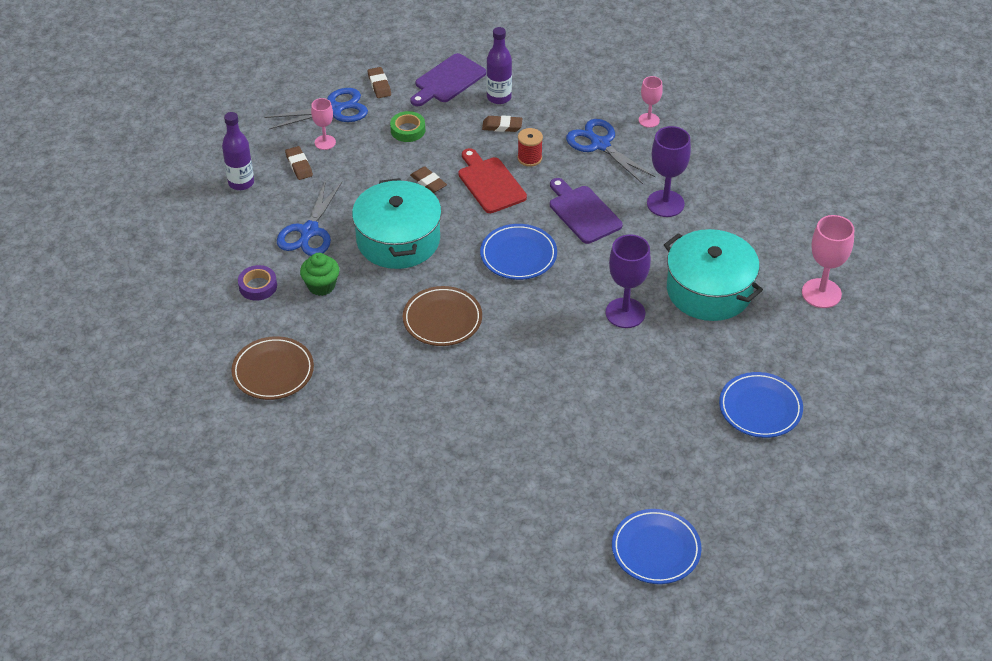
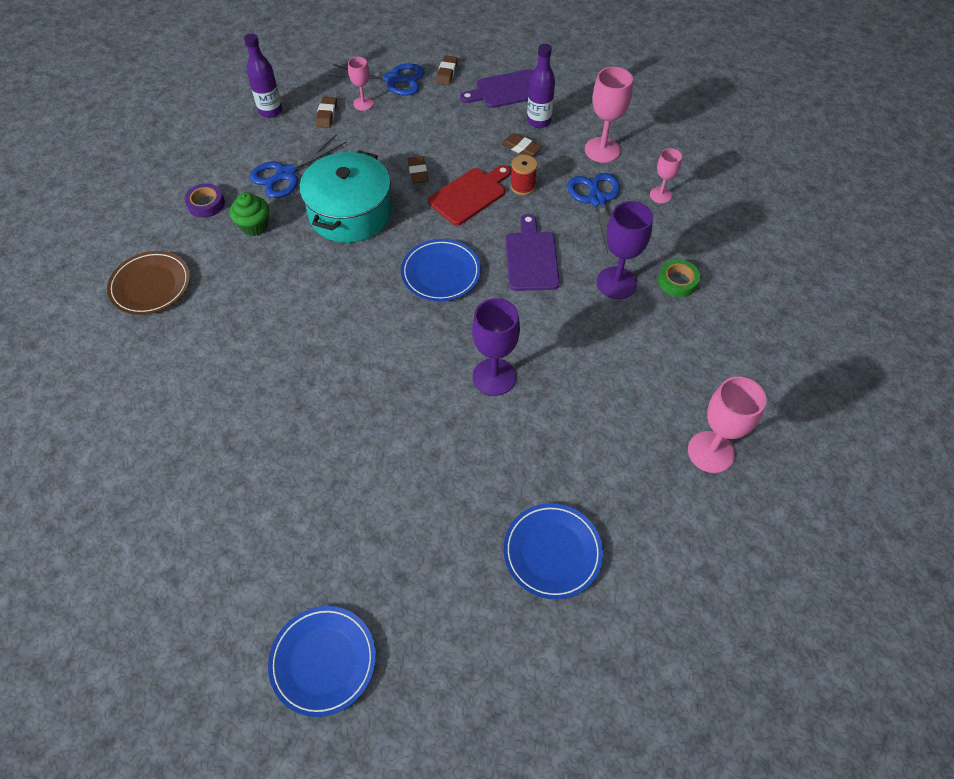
camera: 30 degrees right, 10 degrees up
(408, 130) = (438, 119): green tape -> green tape (677, 281)
(442, 319) = (326, 304): brown plate -> none
(490, 183) = (469, 195): red cutting board -> red cutting board turned 45 degrees clockwise
(573, 101) = (602, 150): none -> pink goblet
(709, 290) = (594, 392): turquoise pot -> none

